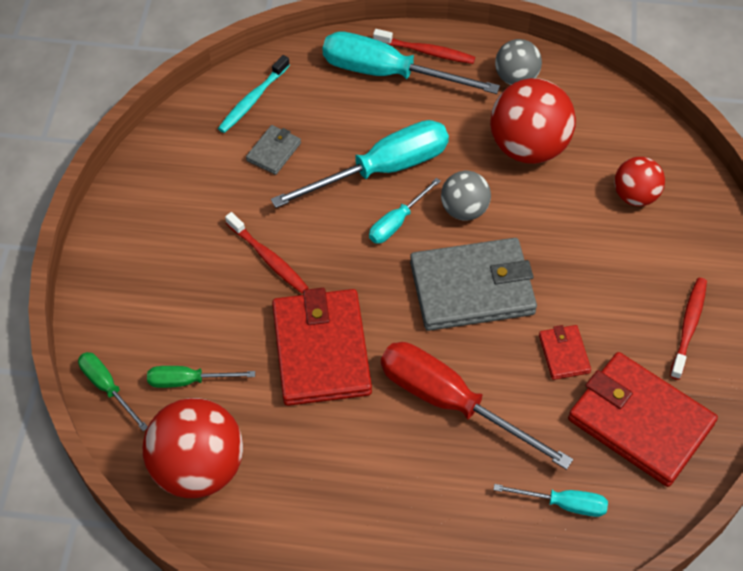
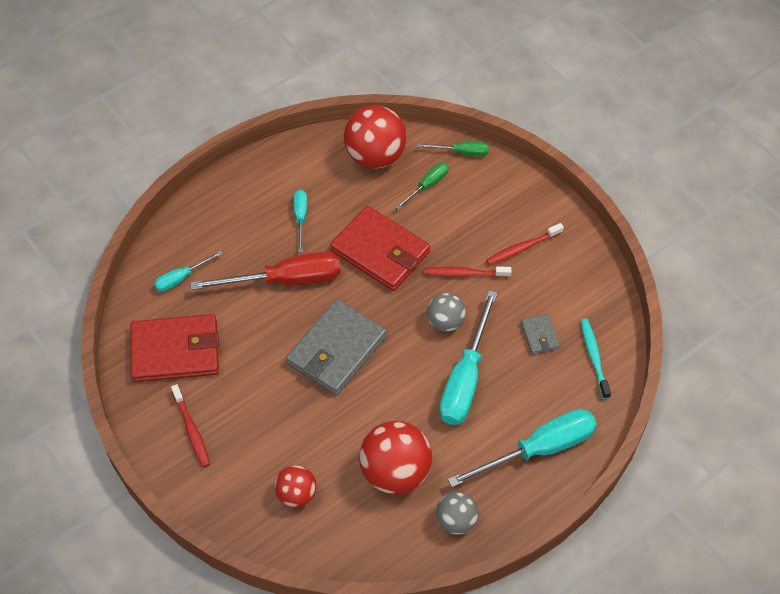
camera: 135 degrees right, 0 degrees up
(397, 222) = (420, 353): turquoise screwdriver -> turquoise screwdriver (301, 218)
(426, 51) = (535, 489): red toothbrush -> red toothbrush (522, 248)
(464, 209) = (390, 394): grey ball -> grey ball (445, 322)
(564, 354) = (249, 354): red wallet -> none

